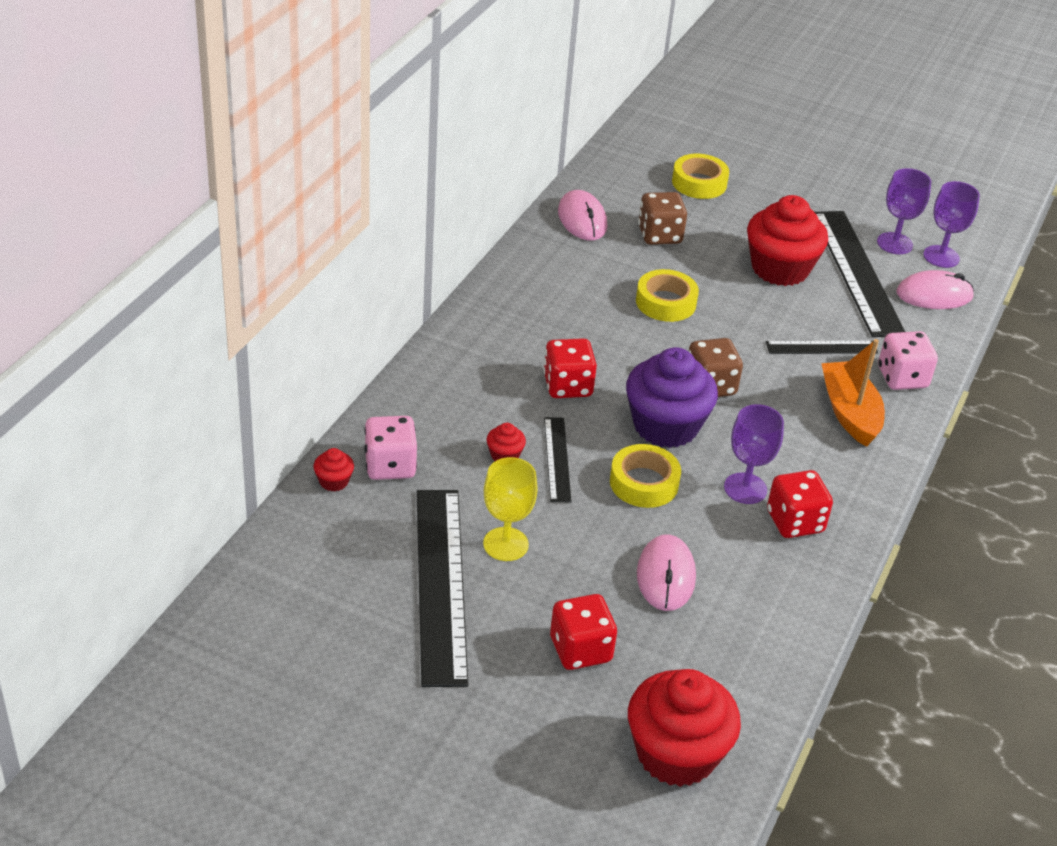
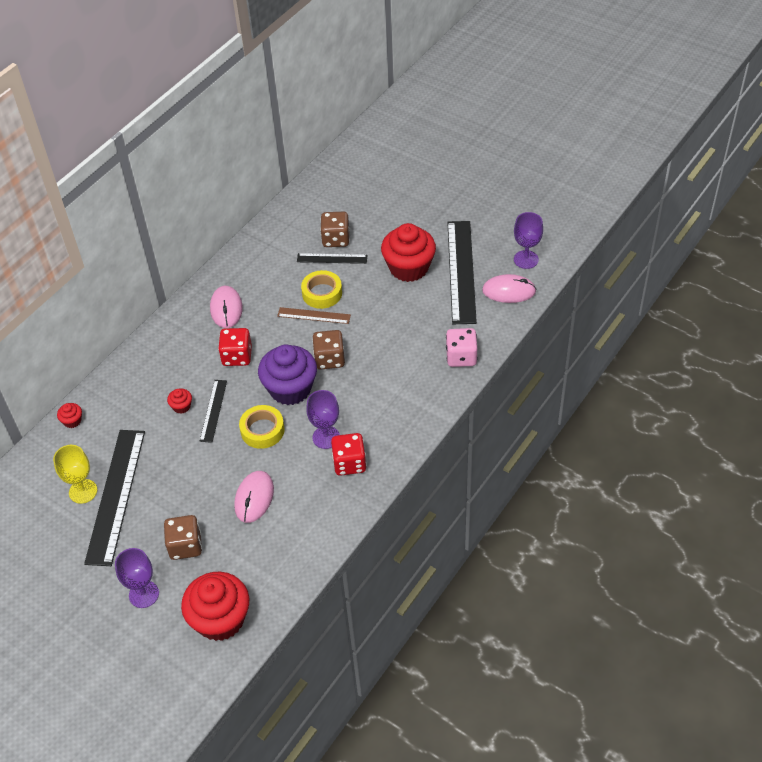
camera: 15 degrees right, 10 degrees up
(390, 466) = (109, 411): pink dice -> none
(505, 544) = (163, 470): yellow goblet -> yellow goblet (83, 491)
(580, 650) = (185, 546): red dice -> brown dice
(582, 219) = (288, 225): pink mouse -> pink mouse (226, 308)
(664, 331) = (314, 315): none -> brown ruler
(699, 183) = (377, 196): yellow tape -> none
(821, 347) = (414, 331): black ruler -> black ruler (332, 258)
(849, 412) = (415, 383): orange boat -> none
(894, 243) = (497, 248): purple goblet -> purple goblet (144, 594)

